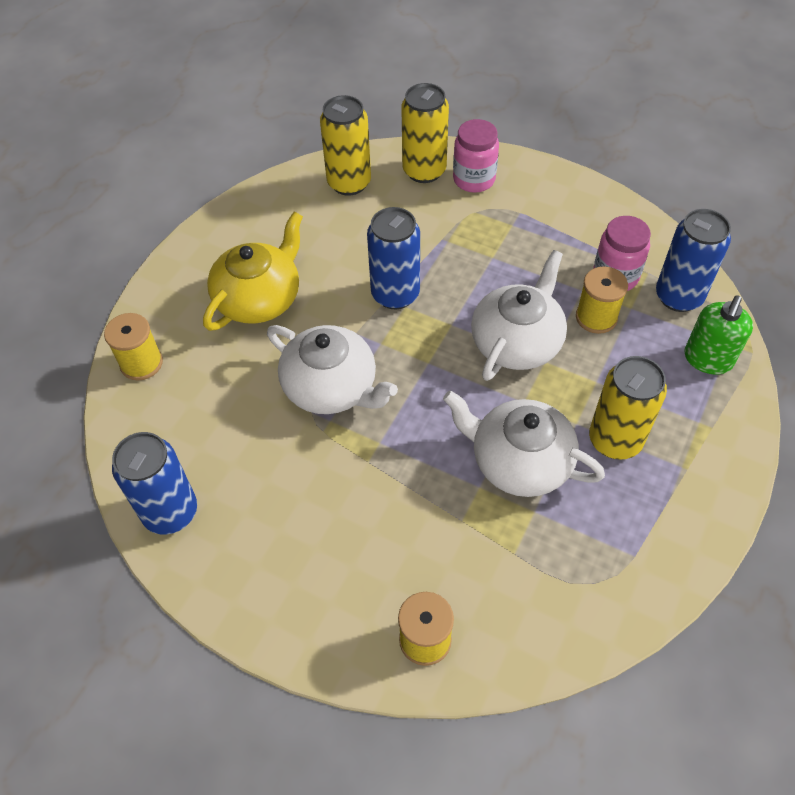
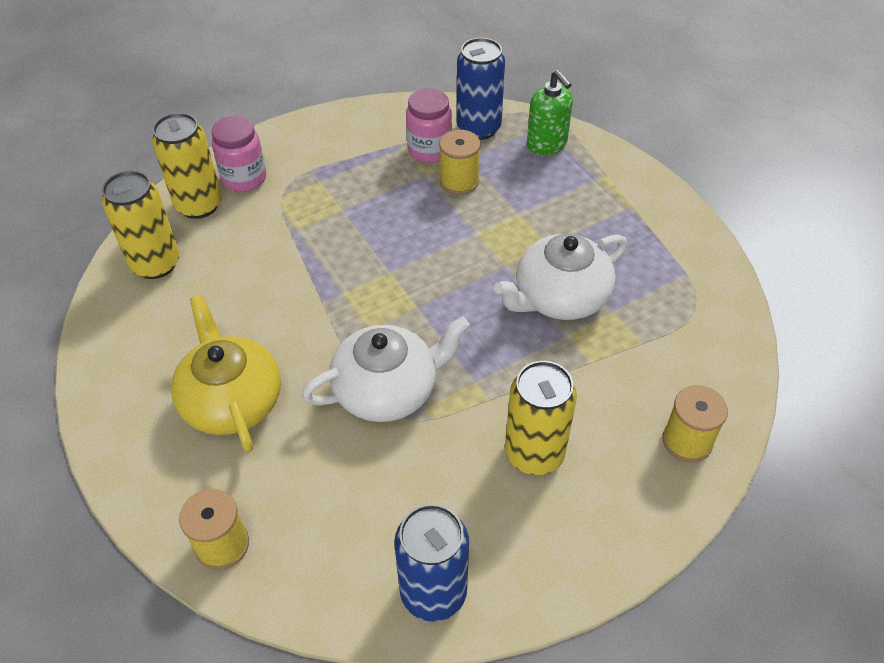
camera: 60 degrees left, 5 degrees down
(395, 294) = (322, 294): blue can -> none
(517, 342) = (443, 239): white teapot -> none
(615, 440) = (580, 231): yellow can -> yellow can (534, 453)

